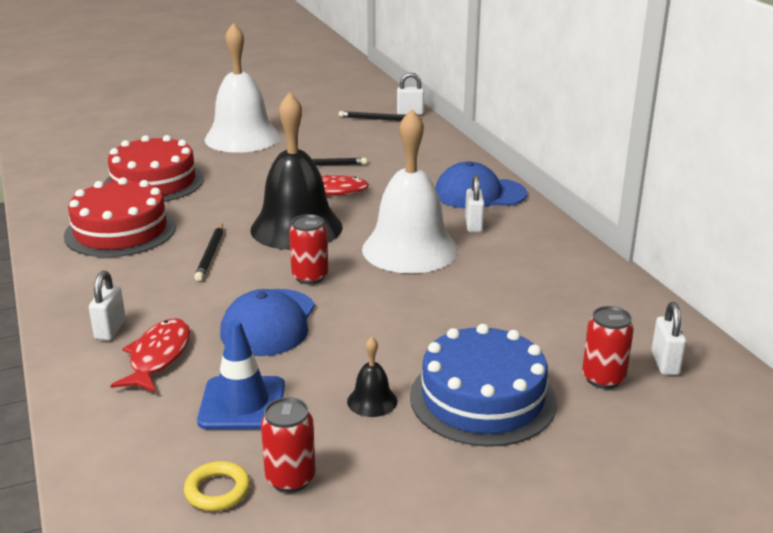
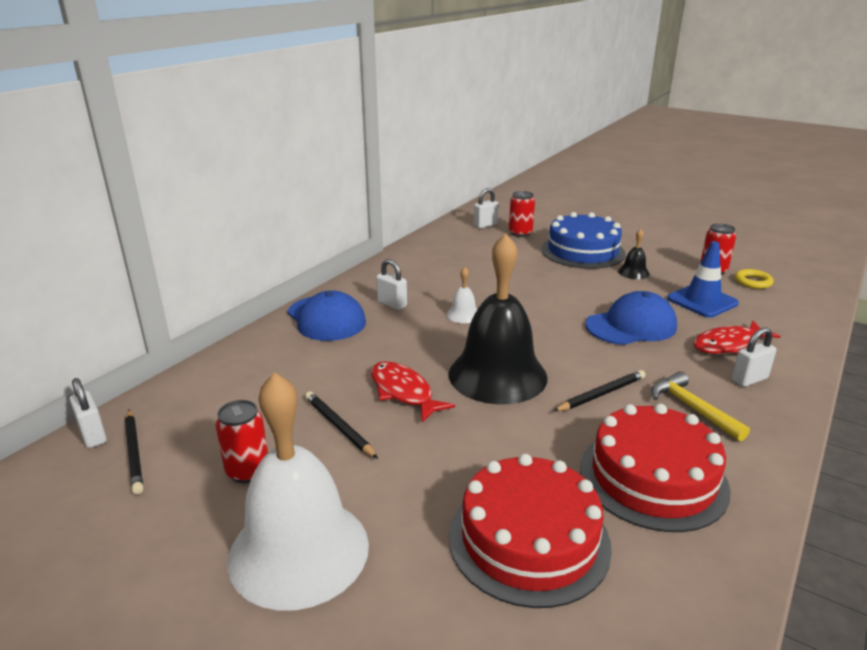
camera: 125 degrees left, 0 degrees up
(136, 280) = (692, 408): none -> yellow hammer
(310, 277) = (558, 335): red can -> red can (248, 471)
(409, 249) = (463, 314): white bell -> white bell, size x0.40
(473, 225) = (392, 304): white padlock -> white padlock turned 75 degrees clockwise

